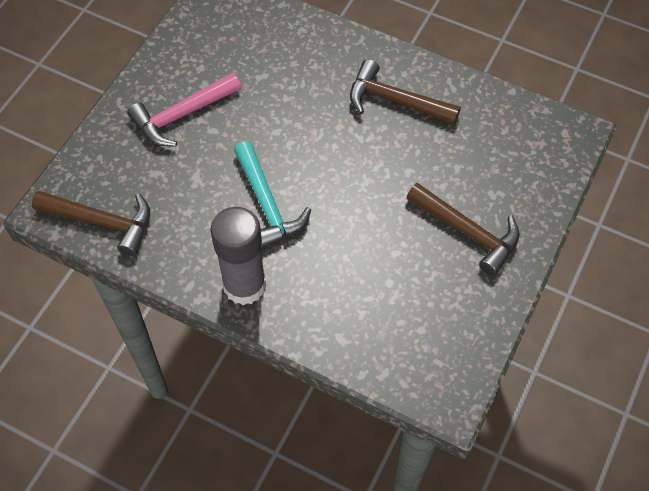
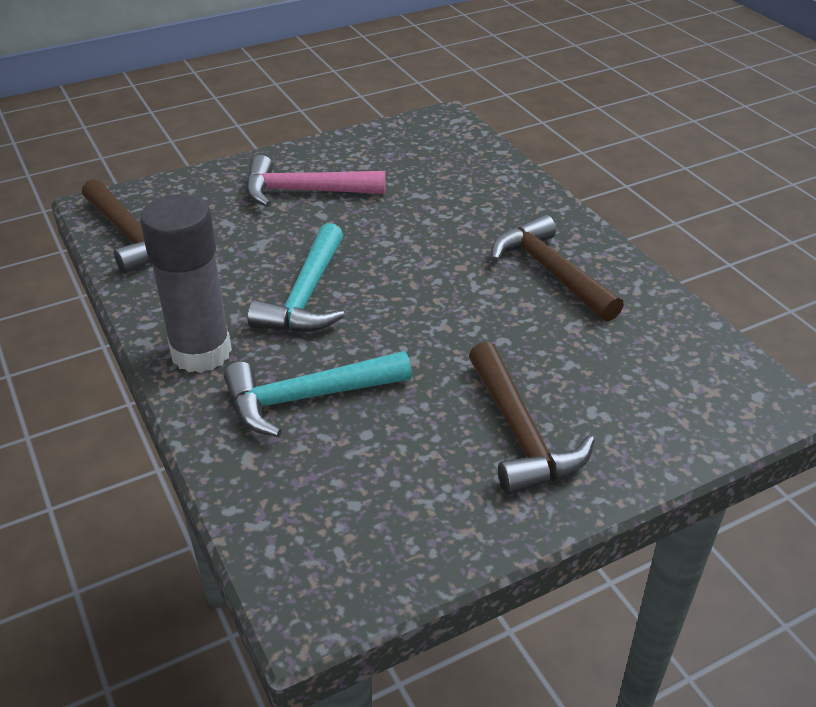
camera: 35 degrees right, 20 degrees down
(336, 279) = (307, 398): none -> turquoise hammer

